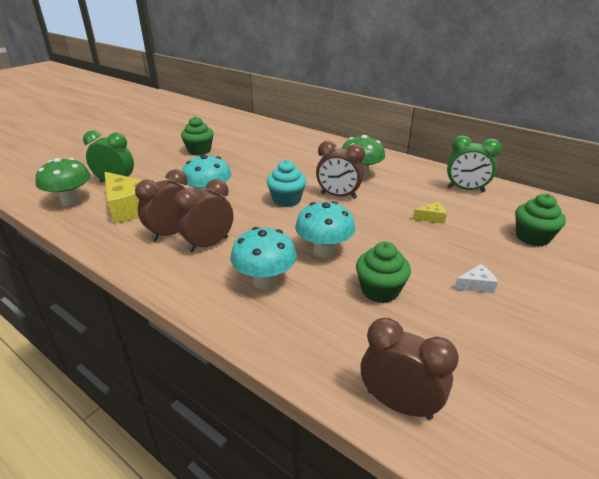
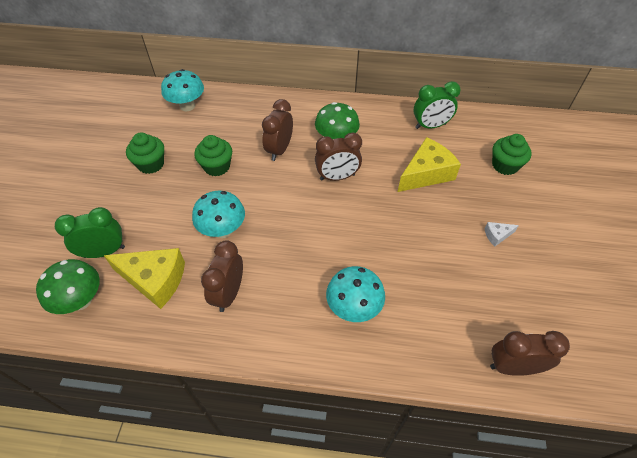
camera: 30 degrees left, 20 degrees up
(209, 244) = (274, 290): brown clock -> brown clock (279, 150)
(286, 200) = (297, 202): turquoise cupcake -> none
(324, 251) = (373, 251): turquoise mushroom -> turquoise mushroom (187, 106)
(380, 290) = (440, 273): green cupcake -> green cupcake (217, 167)
(431, 218) = (426, 173): yellow cheese -> yellow cheese, size x2.23
(476, 285) = (497, 235): white cheese -> white cheese turned 150 degrees counterclockwise

